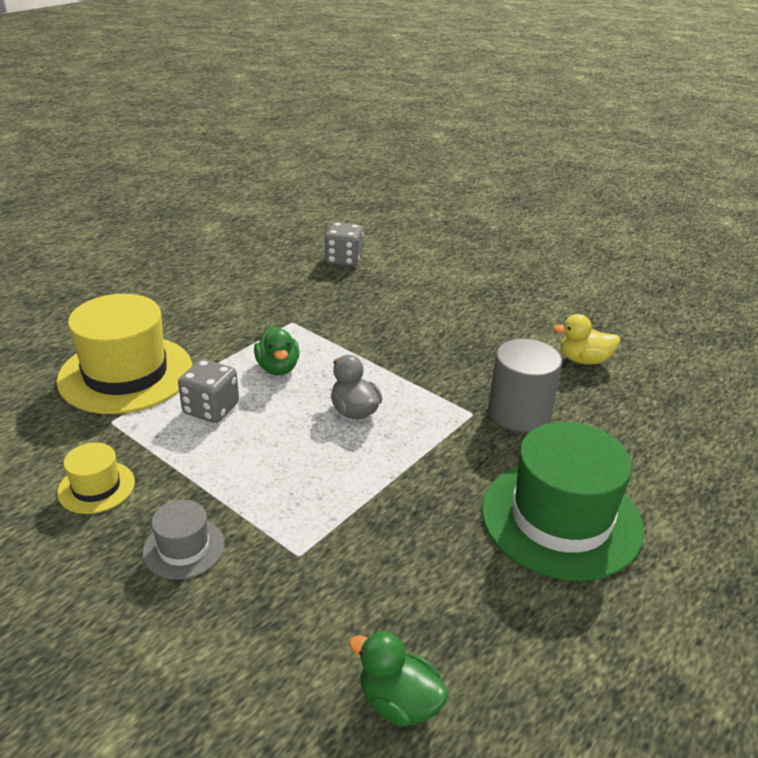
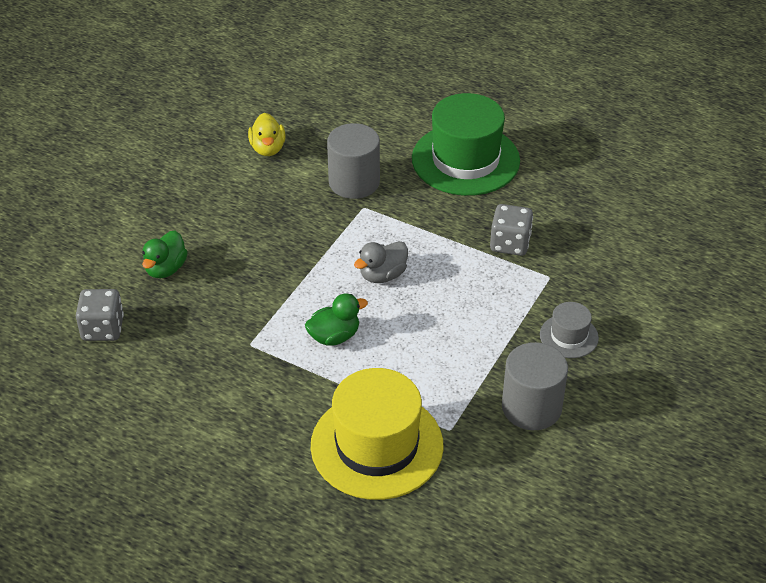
camera: 100 degrees left, 10 degrees up
(96, 487) = (531, 407): yellow hat -> grey cylinder
(211, 409) = (409, 366): grey dice -> grey dice (510, 243)
(399, 702) = (634, 217): green duck -> green duck (166, 269)

